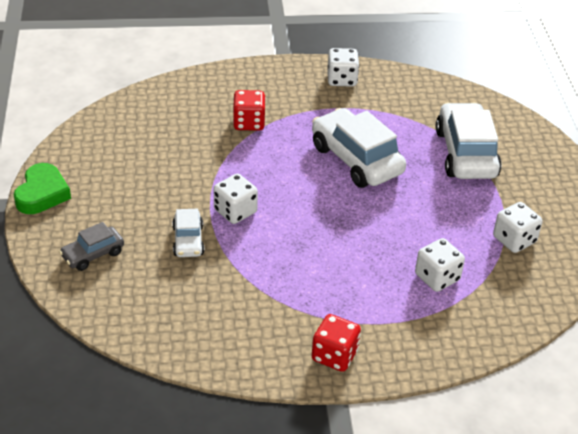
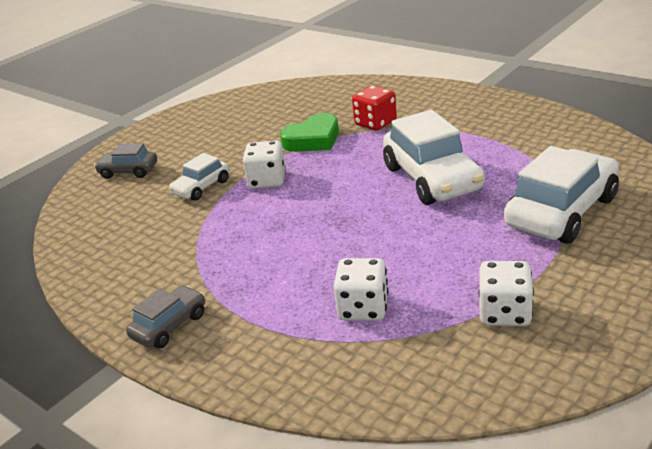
camera: 50 degrees right, 10 degrees down
(42, 194) = (160, 123): green heart -> green heart (313, 140)
(334, 355) = (170, 326): red dice -> grey car
(341, 79) = (511, 114): white dice -> none
(356, 159) = (432, 179): white car -> white car turned 150 degrees clockwise

